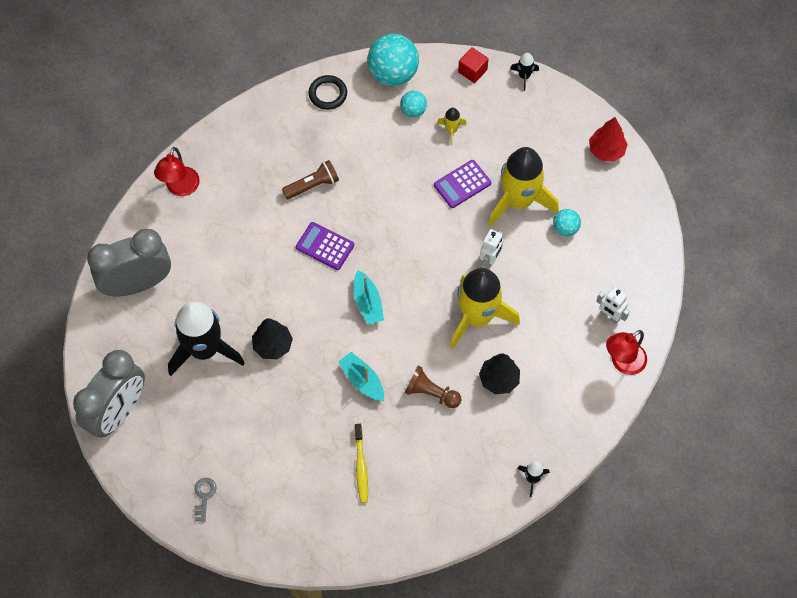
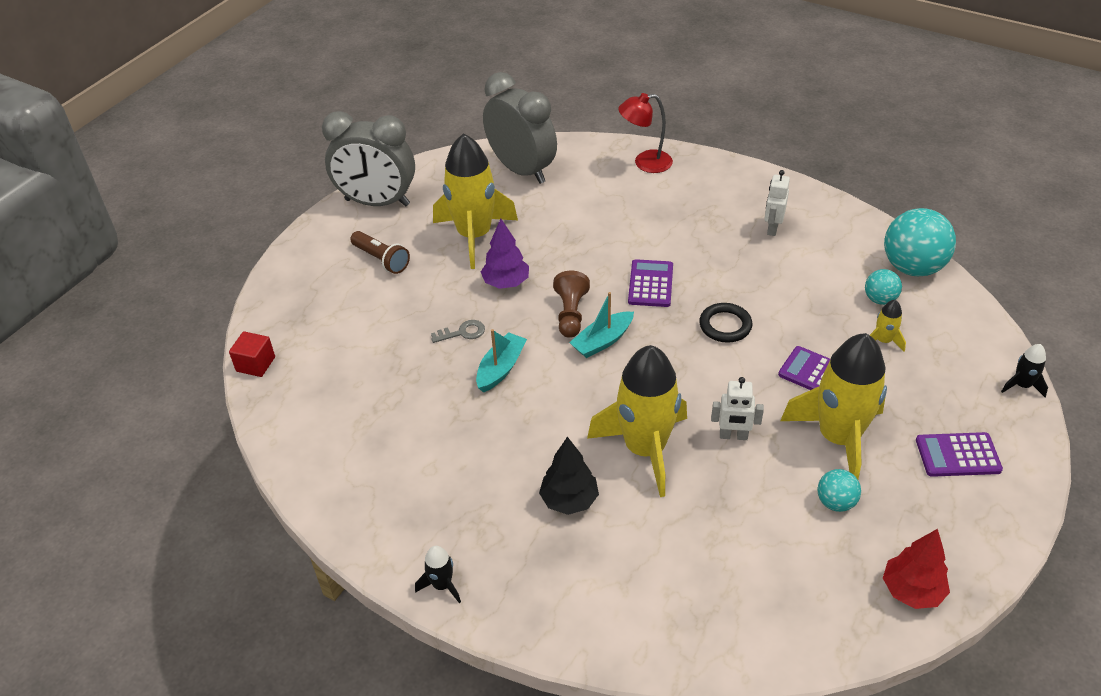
camera: 70 degrees right, 20 degrees down
(204, 349) = (474, 236): black rocket -> yellow rocket
(204, 496) = (308, 289): grey key -> grey key (462, 332)
(272, 345) = (506, 283): black tree -> purple tree
(312, 185) = (718, 250): brown flashlight -> brown flashlight (381, 259)
(328, 94) = (839, 226): black ring -> black ring (725, 325)
(361, 467) = (390, 403): yellow toothbrush -> none
(431, 393) = (516, 436): brown pawn -> brown pawn (570, 314)
(472, 71) = (981, 334): red cube -> red cube (255, 364)
(560, 144) = (958, 455): none -> purple calculator
(606, 150) = (992, 511): red tree -> red tree (912, 591)
(610, 316) = (737, 600): white robot -> white robot (772, 228)
(622, 363) = (672, 642): red lamp -> none

